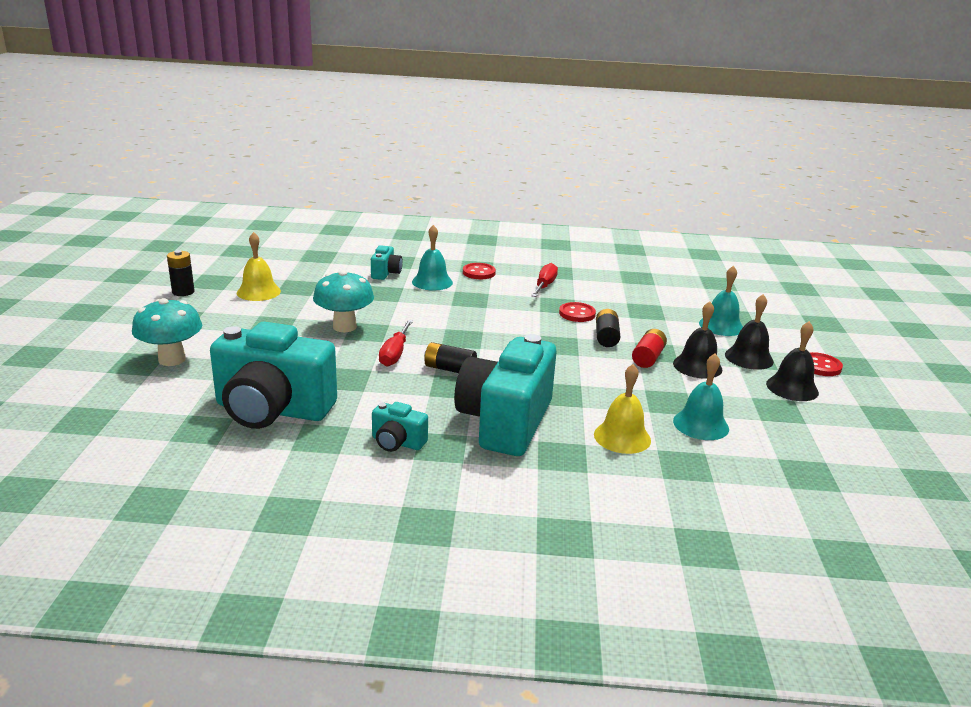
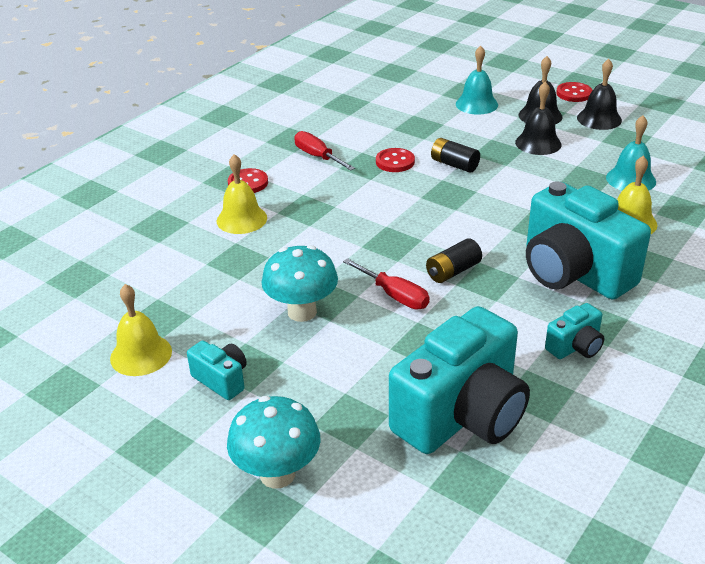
camera: 55 degrees left, 10 degrees up
(183, 292) = (73, 424): black battery -> none
(386, 273) = (186, 243): turquoise camera -> turquoise camera (222, 380)
(432, 282) = (241, 219): turquoise bell -> yellow bell
(648, 358) = (507, 159): red battery -> none

